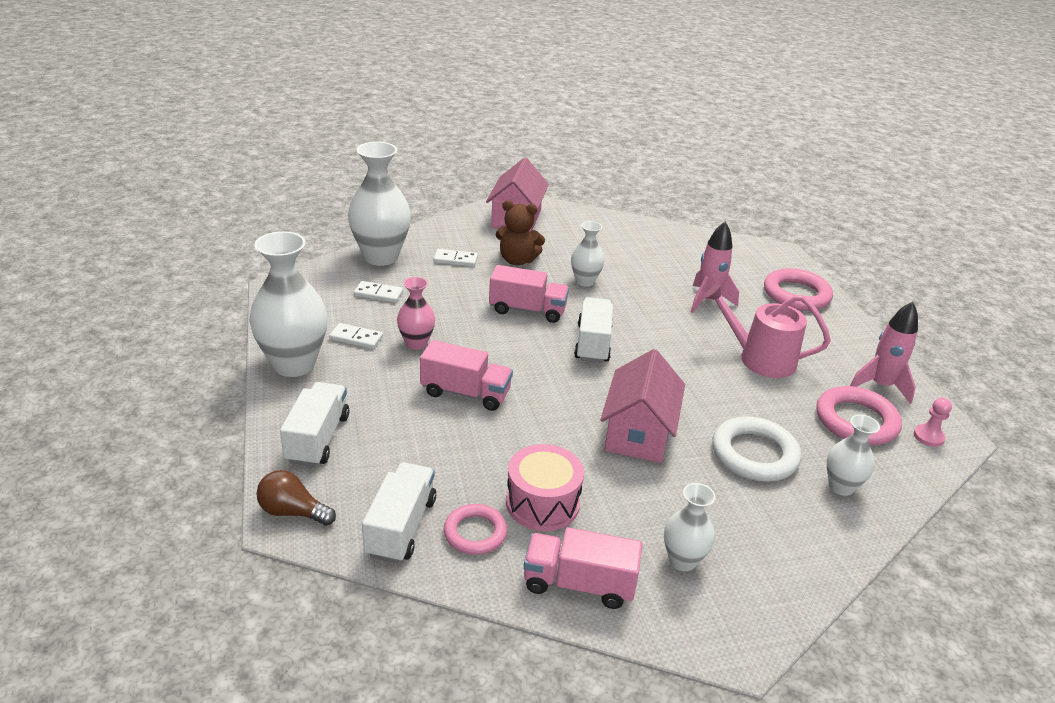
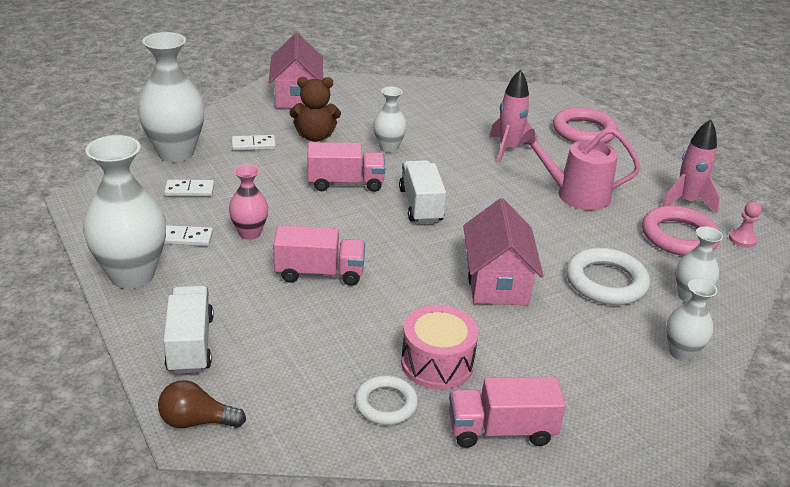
camera: 15 degrees left, 0 degrees up
(401, 527) = (312, 413): white truck -> none
(475, 533) = (386, 404): pink ring -> white ring
(682, 560) = (583, 389): white vase -> white vase (681, 353)

